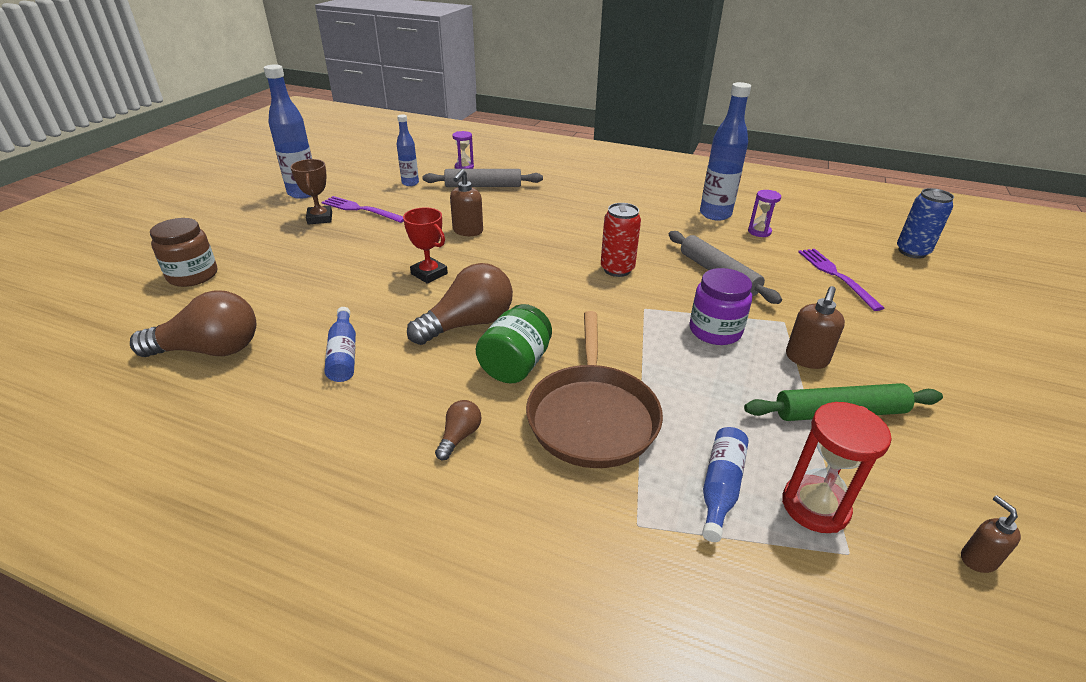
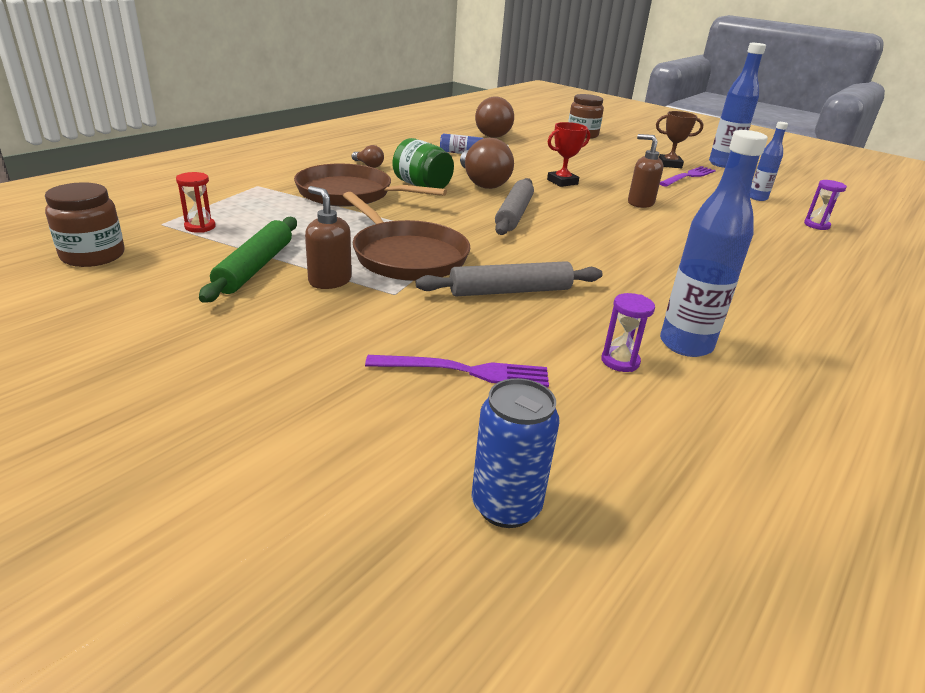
camera: 105 degrees right, 5 degrees down
(483, 186) = (759, 225): grey rolling pin -> grey rolling pin (514, 214)
(617, 269) = (542, 244): red can -> none
(715, 331) = (407, 256): purple jar -> brown pan
(720, 487) = (251, 208): blue bottle -> none
(815, 506) = (200, 227): red hourglass -> red hourglass, size x0.62
(978, 559) = (93, 256): brown soap dispenser -> brown jar

